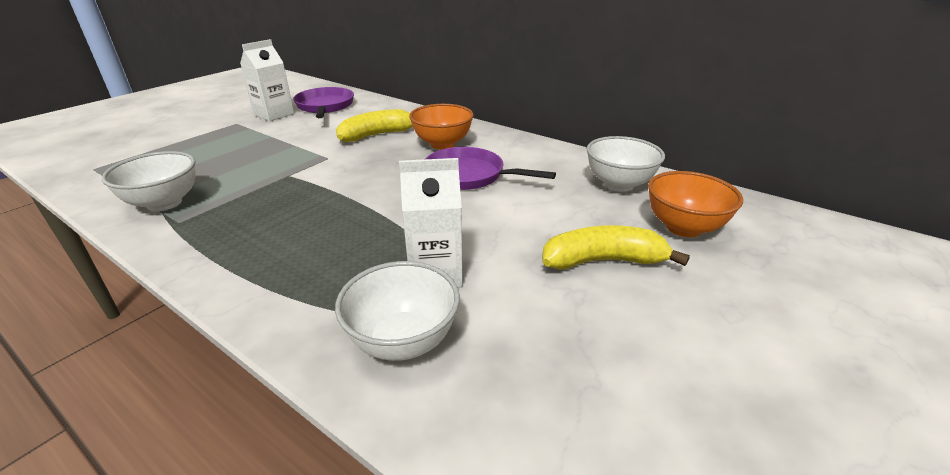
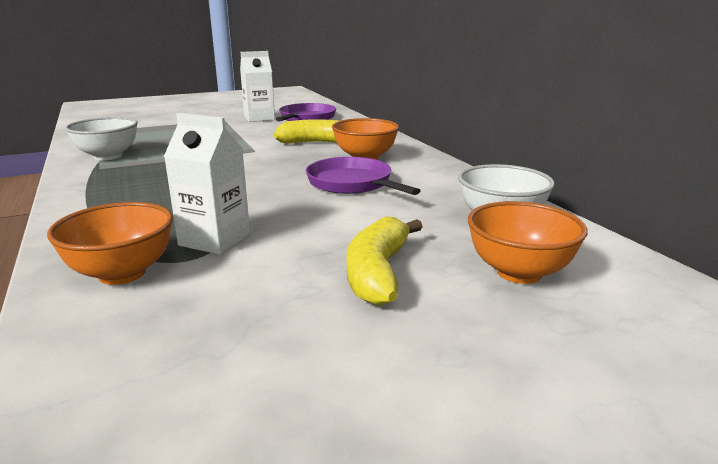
camera: 30 degrees right, 10 degrees down
(403, 341) = (122, 273): white bowl -> orange bowl
(603, 261) = (377, 273): yellow banana -> yellow banana turned 105 degrees counterclockwise

